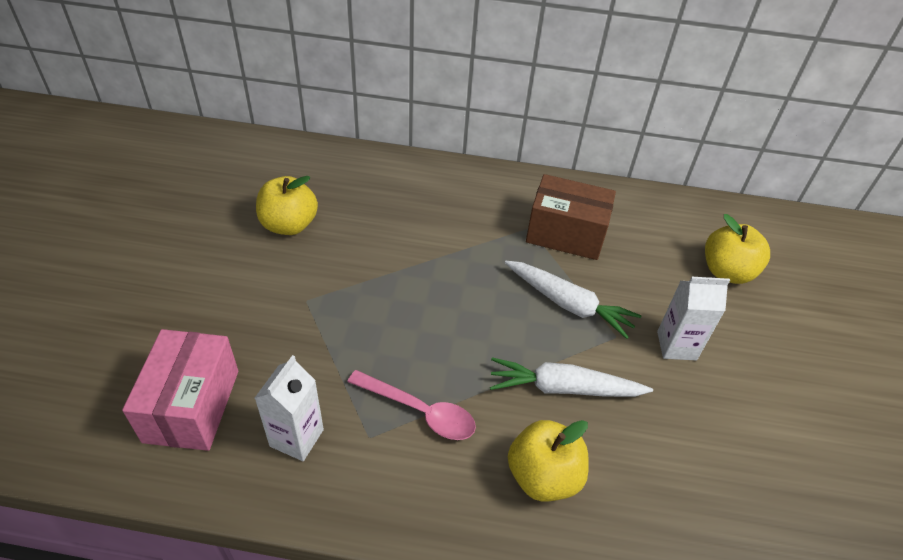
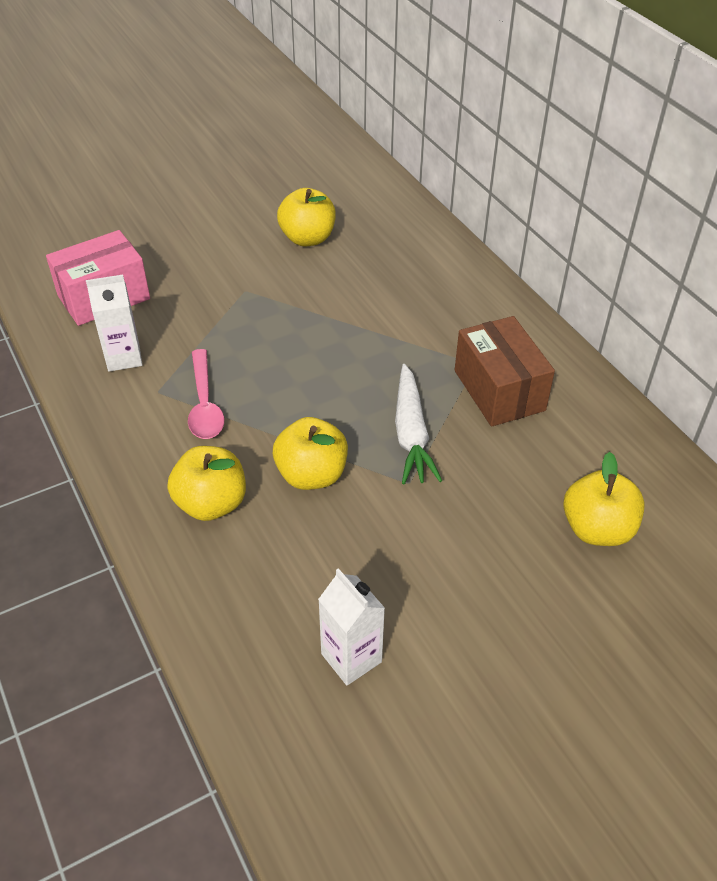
camera: 55 degrees right, 0 degrees up
(563, 388) = (311, 475): white carrot -> yellow apple
(676, 346) = (444, 530): white carton -> white carton (351, 658)

